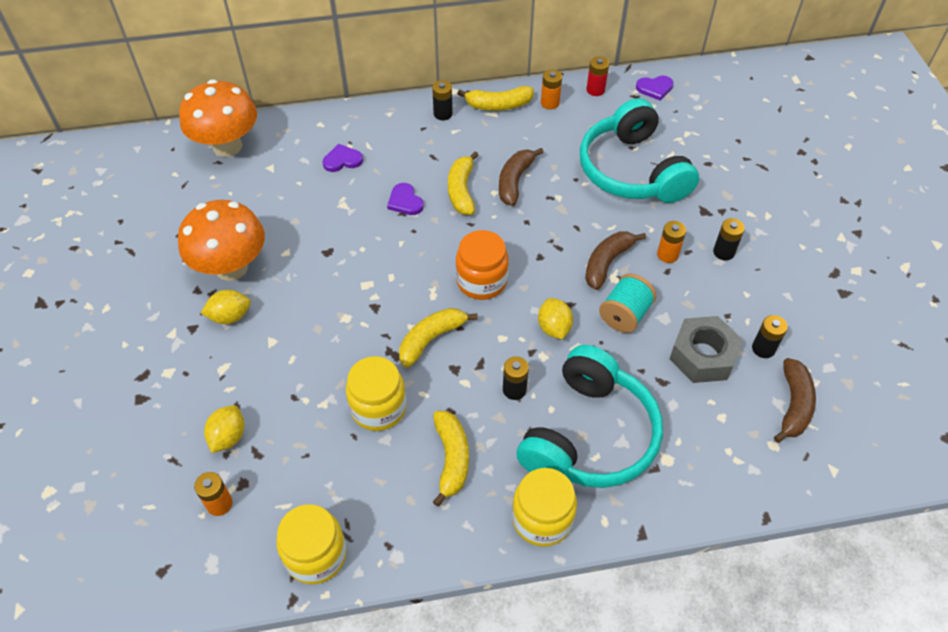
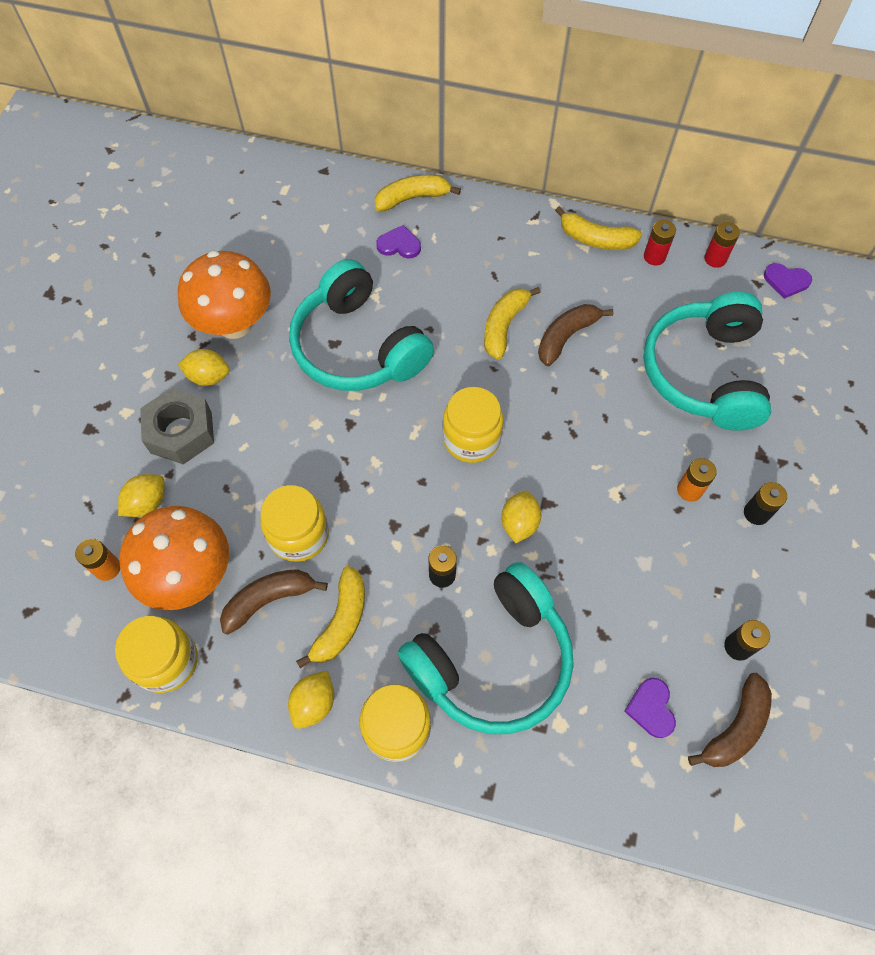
camera: 25 degrees right, 10 degrees up
(227, 146) = (294, 187): orange mushroom -> orange mushroom (190, 575)
(349, 247) = (358, 347): none -> turquoise headphones
(405, 201) = (439, 316): purple heart -> purple heart (651, 708)
(431, 339) = (387, 483): yellow banana -> yellow banana (412, 198)
(443, 114) = (530, 228): black battery -> none
(463, 531) = (314, 703): none -> yellow lemon
(481, 281) = (471, 439): orange jar -> yellow jar
(550, 103) = (654, 257): orange battery -> red battery
(607, 263) = (616, 472): brown banana -> brown banana (269, 600)
(624, 315) = (603, 541): turquoise spool -> none
(702, 356) = (663, 625): grey nut -> grey nut (181, 432)

